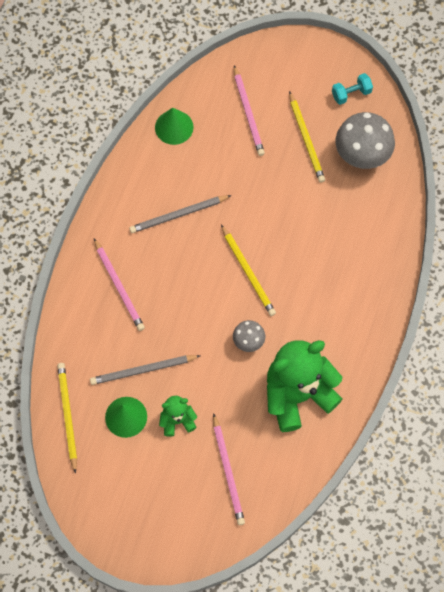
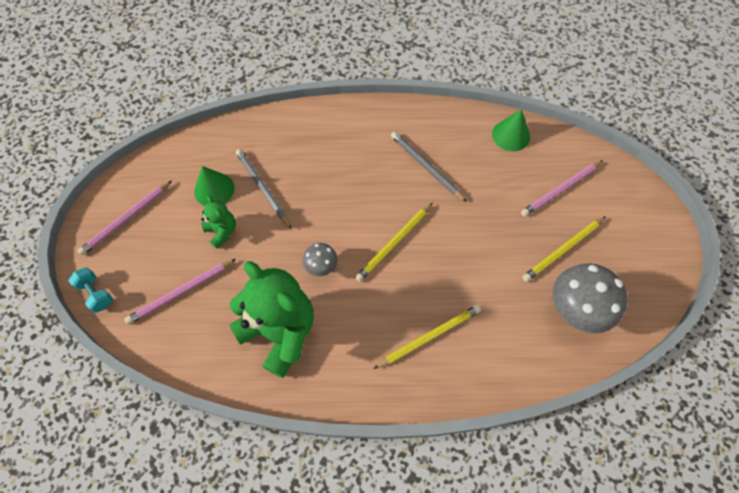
camera: 70 degrees right, 5 degrees down
(67, 416) = (203, 146): yellow pencil -> yellow pencil (429, 337)
(119, 286) = (337, 144): pink pencil -> pink pencil (127, 219)
(351, 94) = (639, 276): turquoise dumbbell -> turquoise dumbbell (96, 293)

